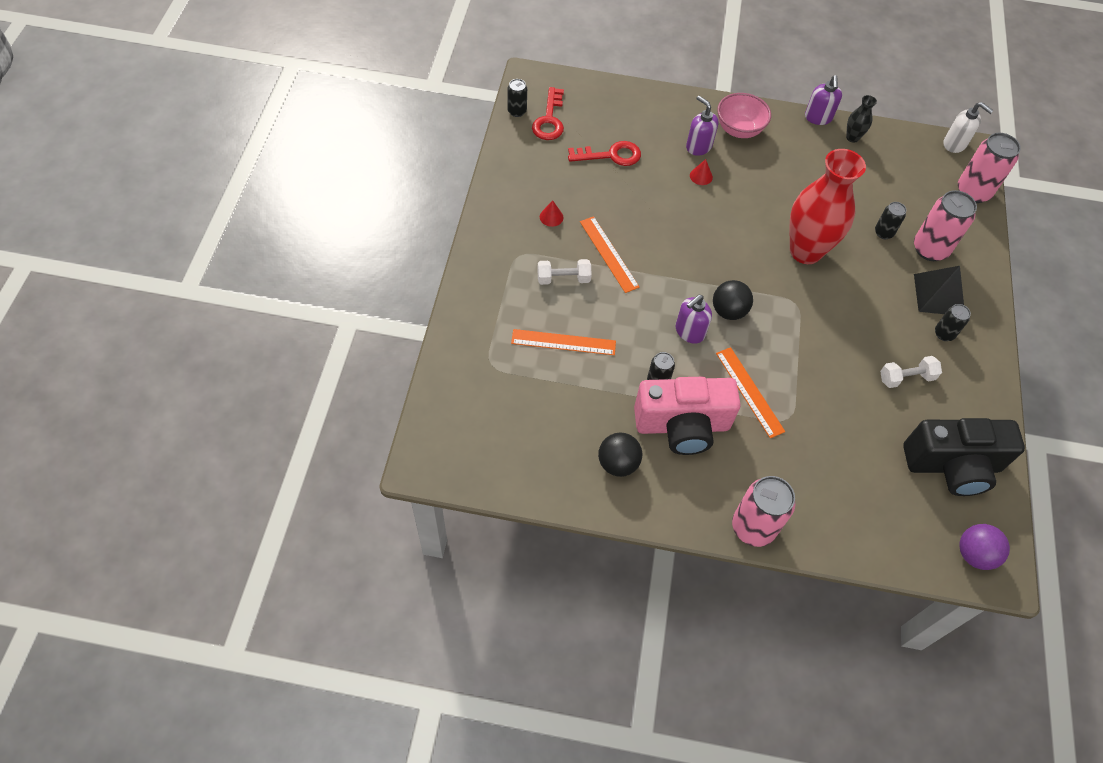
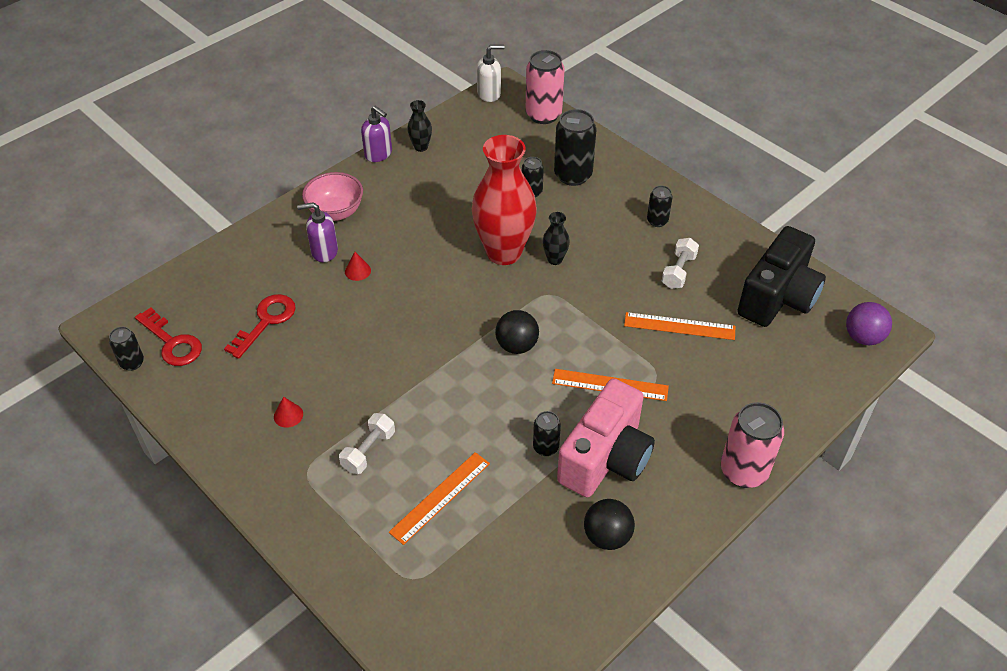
camera: 50 degrees left, 10 degrees down
(609, 254) = (375, 395): orange ruler -> orange ruler (679, 326)
(689, 332) = (513, 388): purple soap dispenser -> none
(832, 287) = (555, 259): none -> black vase
(930, 249) = (573, 175): pink can -> black can
(939, 294) = (619, 199): black pyramid -> none

